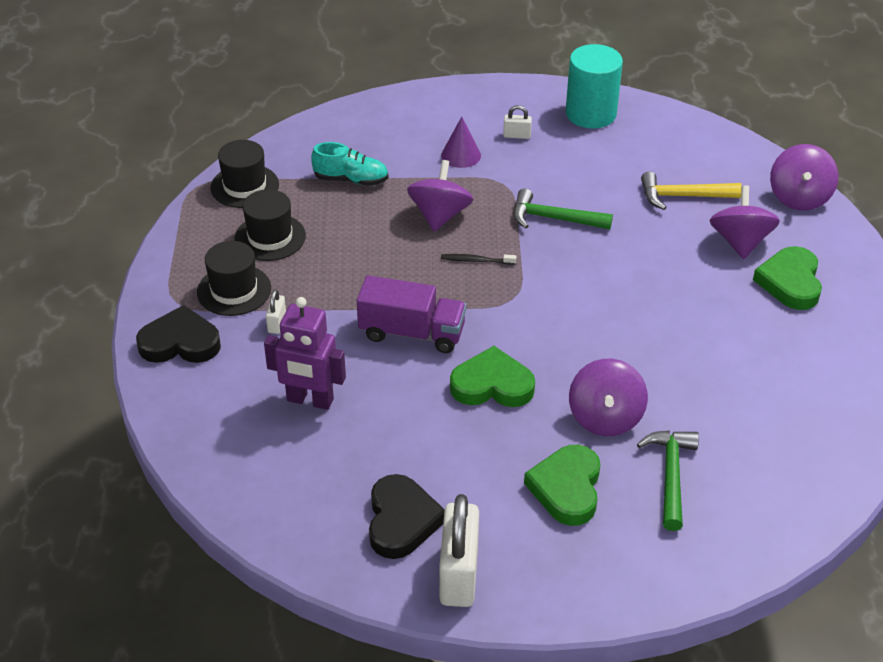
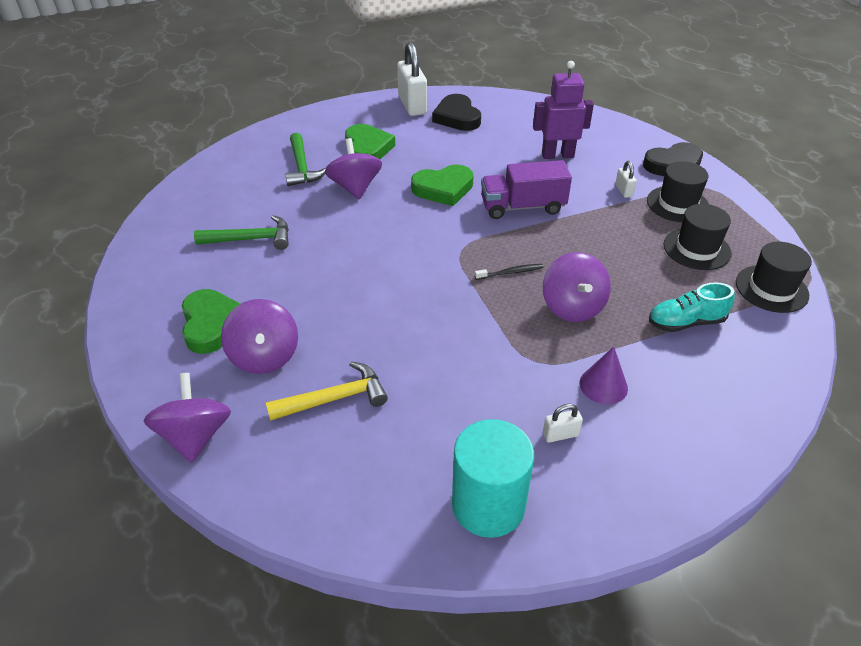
camera: 160 degrees right, 0 degrees up
(554, 219) = (462, 332): green hammer -> green hammer (251, 239)

